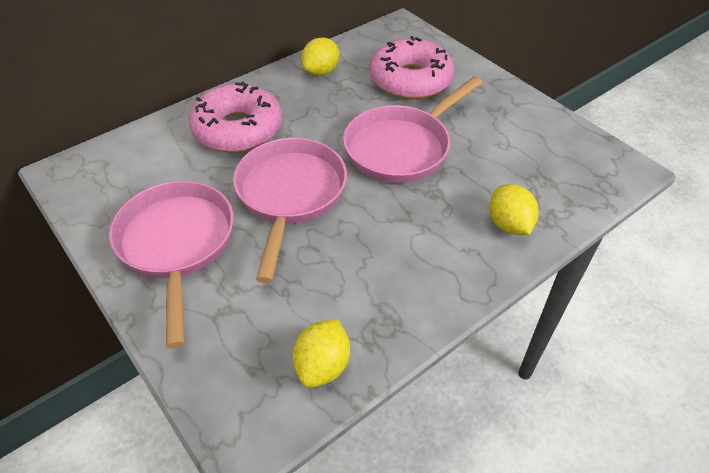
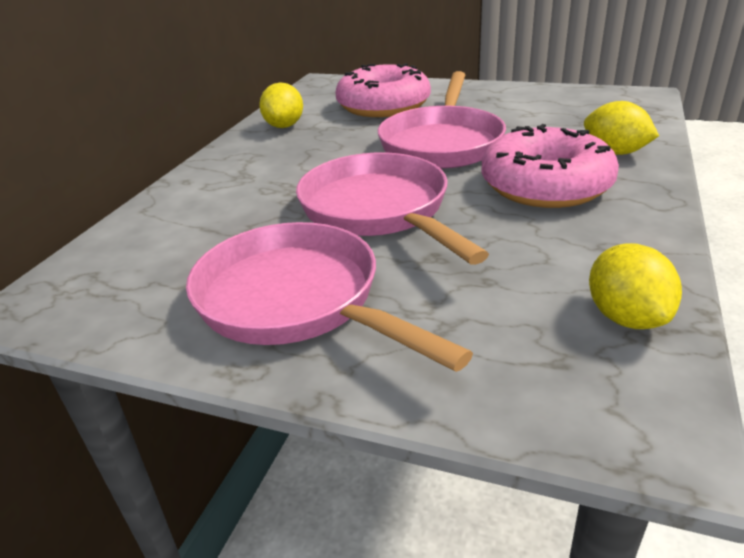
camera: 30 degrees left, 15 degrees down
(237, 129) = (245, 188): pink donut -> pink donut (545, 185)

